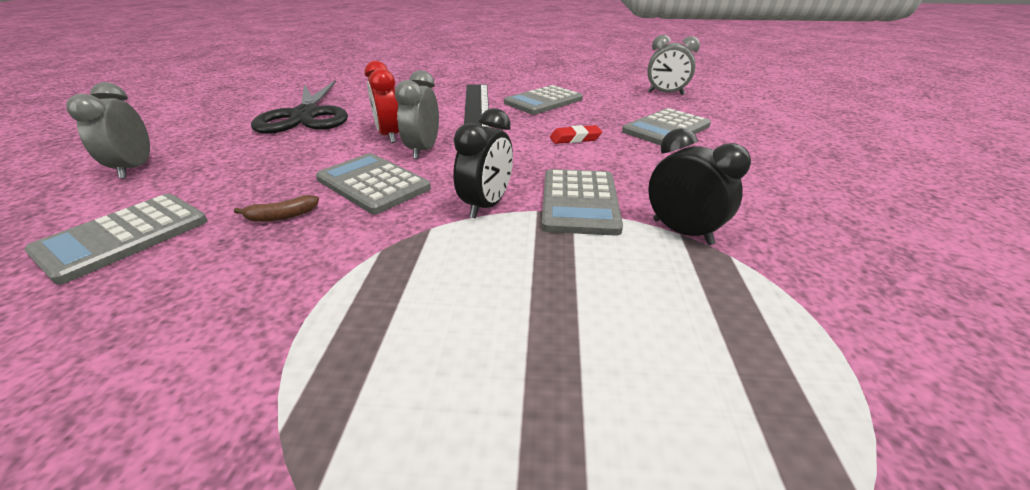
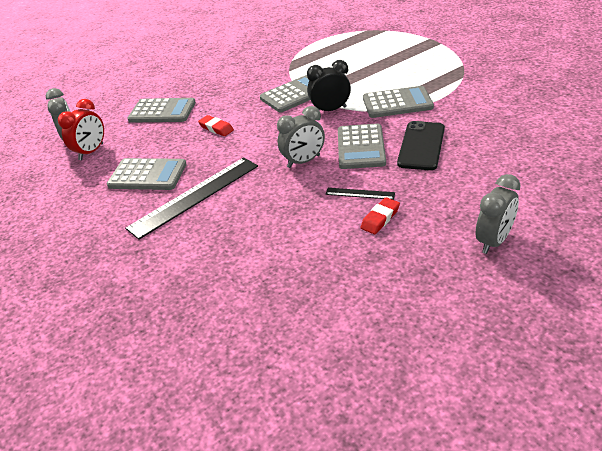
camera: 125 degrees left, 5 degrees up
(123, 236) = (501, 168): grey calculator -> grey calculator (397, 103)
(280, 145) = (380, 218): none -> red eraser
(282, 216) = (421, 146): brown banana -> black phone
(306, 115) = (325, 263): black scissors -> none
(322, 151) = (360, 193): none -> black ruler
(389, 136) = (302, 189): red clock -> red clock (91, 152)
(682, 232) = (287, 71): black clock -> none

